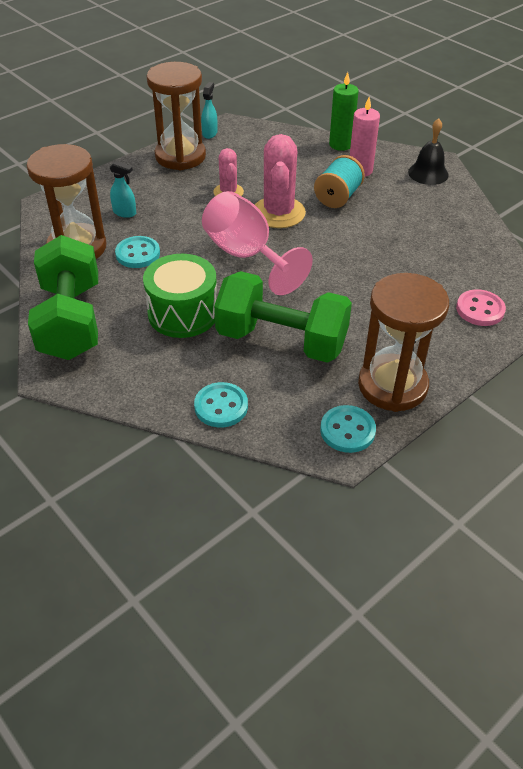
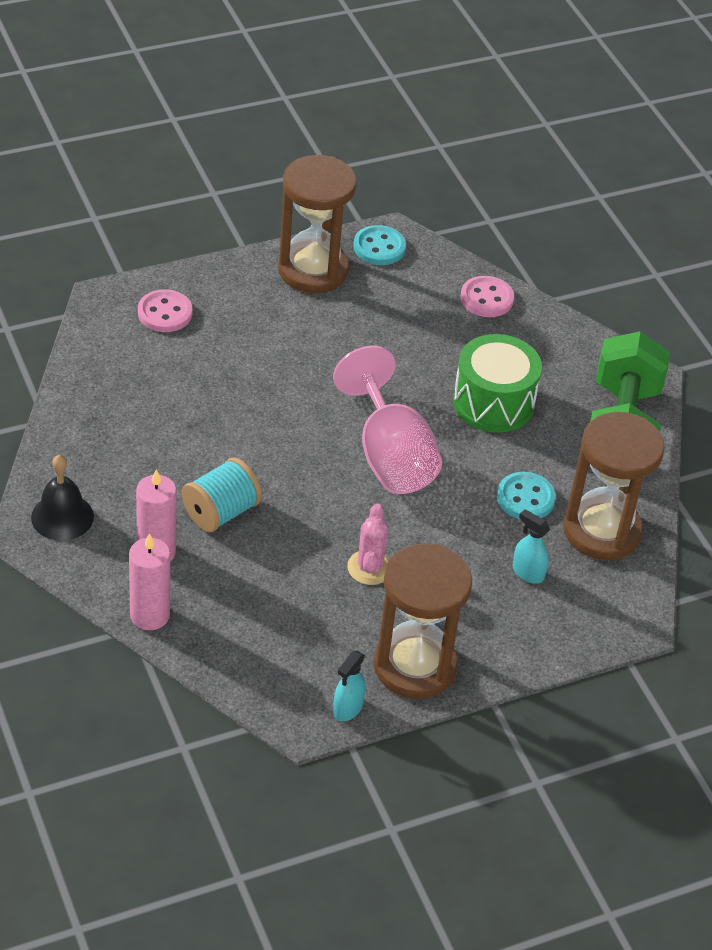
camera: 165 degrees left, 0 degrees up
(221, 406) = (486, 299): turquoise button -> pink button
(278, 213) = (317, 509): pink cactus -> none
(281, 340) = (398, 342): green dumbbell -> none
(340, 144) = (150, 615): green candle -> pink candle

